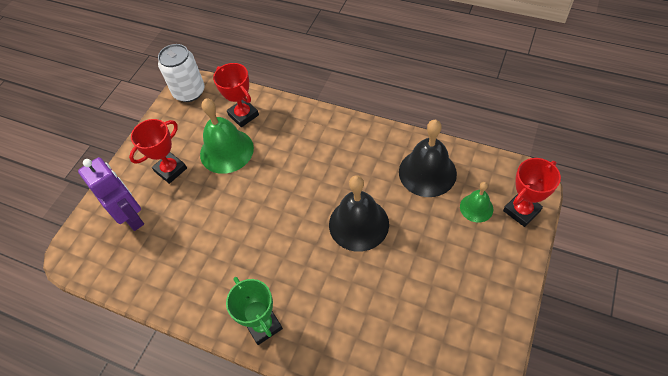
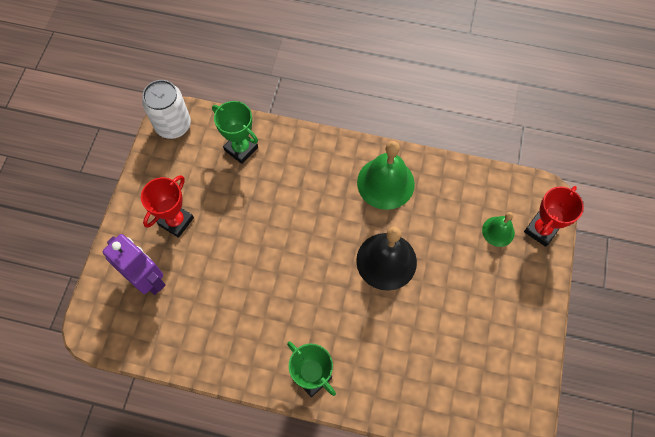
camera: 15 degrees left, 10 degrees up
(226, 151) = (232, 193): green bell -> green bell (385, 183)
(243, 115) = (241, 149): red trophy -> green trophy
(427, 172) = (445, 198): black bell -> none

